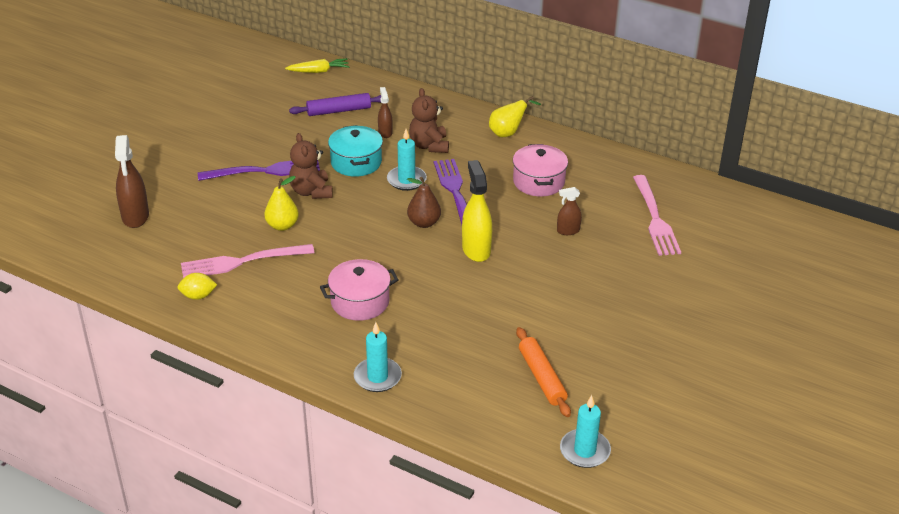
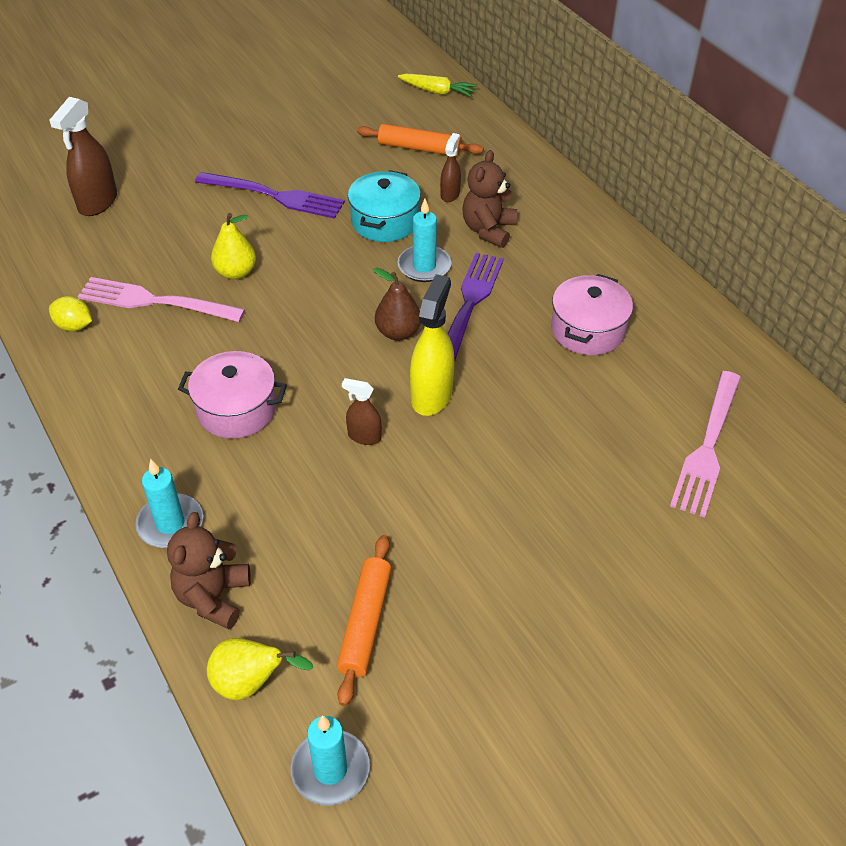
camera: 30 degrees right, 10 degrees up
(311, 192) = (303, 241): brown teddy bear -> brown teddy bear (213, 597)
(339, 111) = (419, 148): purple rolling pin -> orange rolling pin
(508, 133) = (601, 247): yellow pear -> yellow pear (251, 683)
(568, 231) = (571, 417): brown spray bottle -> brown spray bottle (364, 436)

